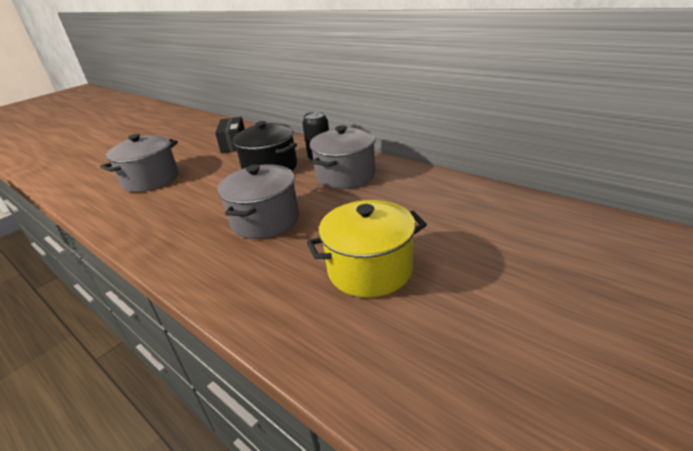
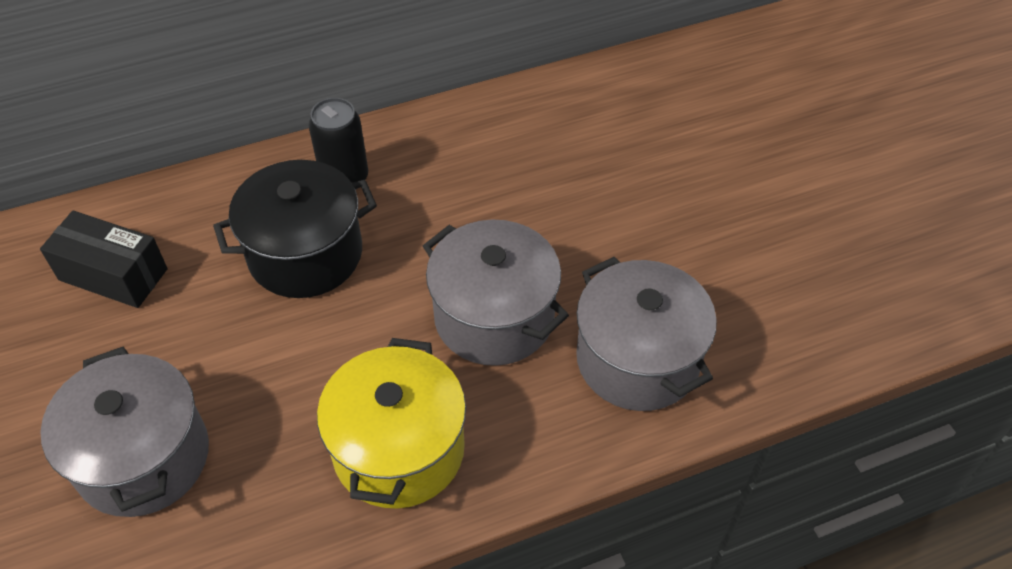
camera: 65 degrees left, 20 degrees up
(346, 175) = (442, 174): grey pot -> grey pot (637, 359)
(370, 269) = (703, 254): yellow pot -> yellow pot (399, 450)

